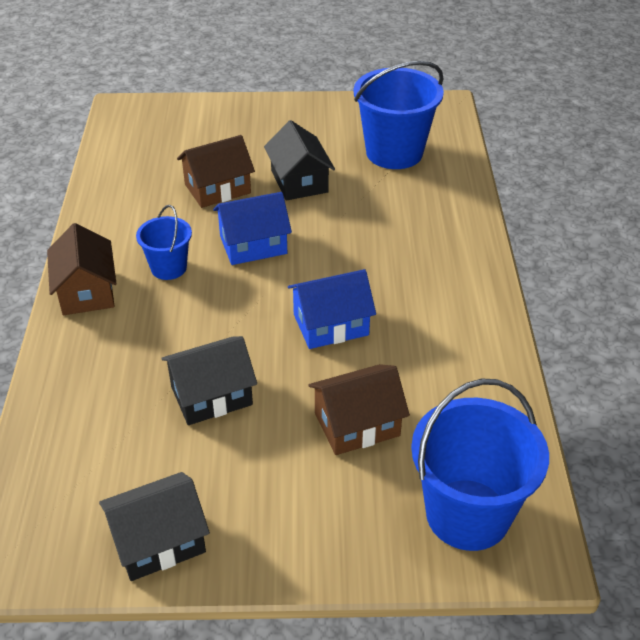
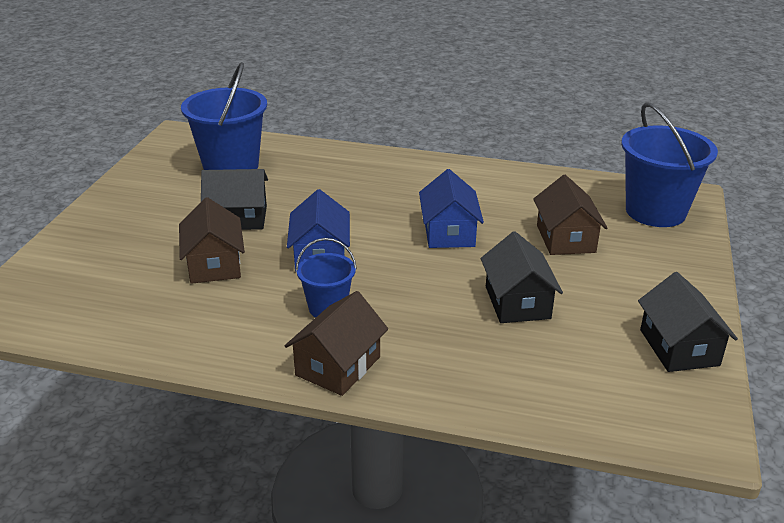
camera: 75 degrees left, 10 degrees down
(86, 291) = (338, 366): brown house -> brown house turned 60 degrees counterclockwise

